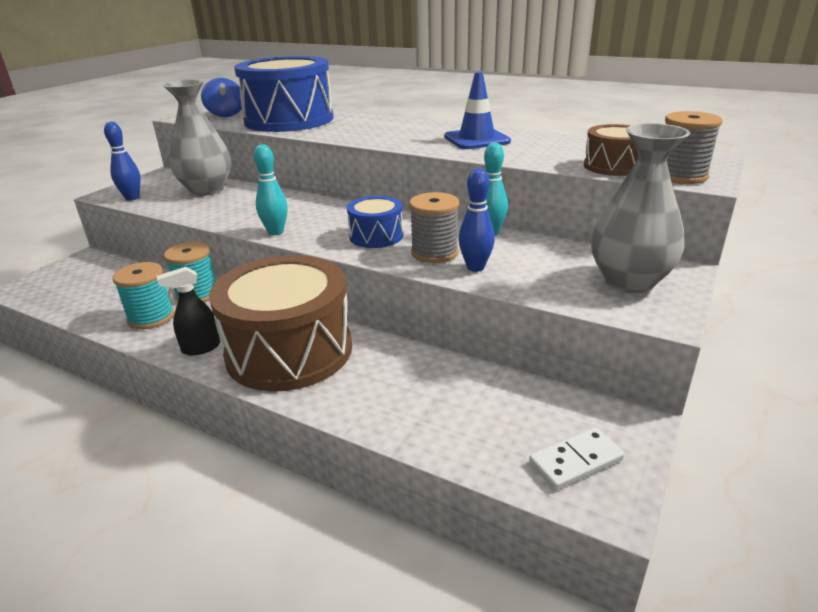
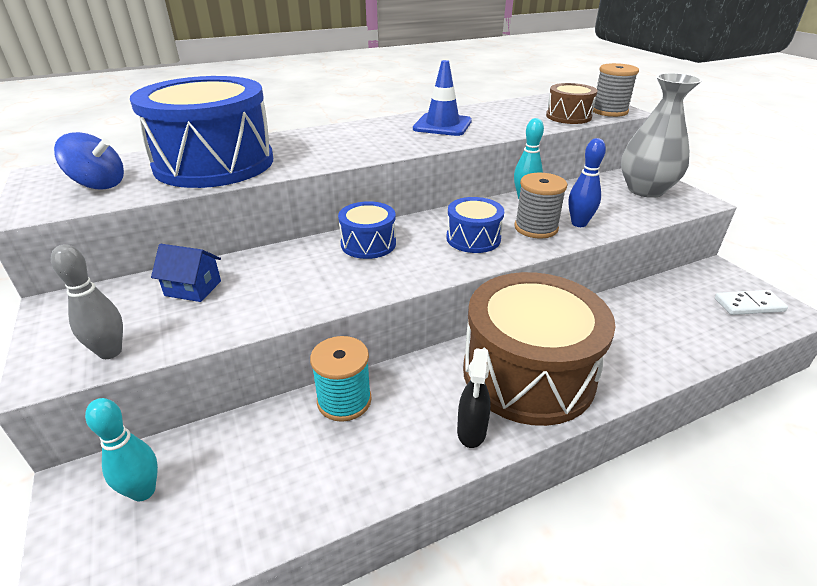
camera: 55 degrees left, 5 degrees up
(132, 198) = (110, 352): blue bowling pin -> grey bowling pin
(151, 317) = (360, 455): turquoise spool -> none
(207, 190) = (193, 288): grey vase -> blue house
(276, 232) = (395, 281): turquoise bowling pin -> turquoise bowling pin (143, 491)
(317, 209) = (368, 244): none -> blue drum
(576, 461) = (749, 305): white domino -> white domino turned 75 degrees clockwise

